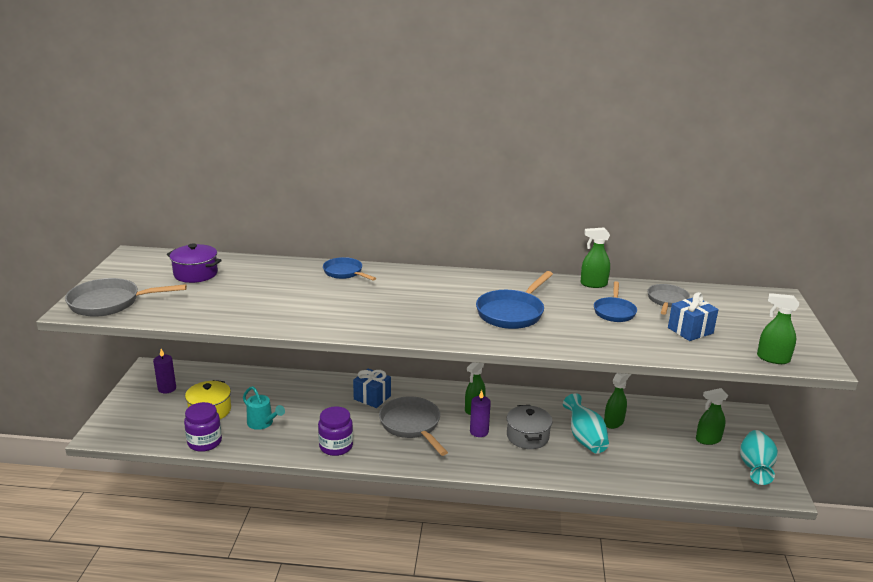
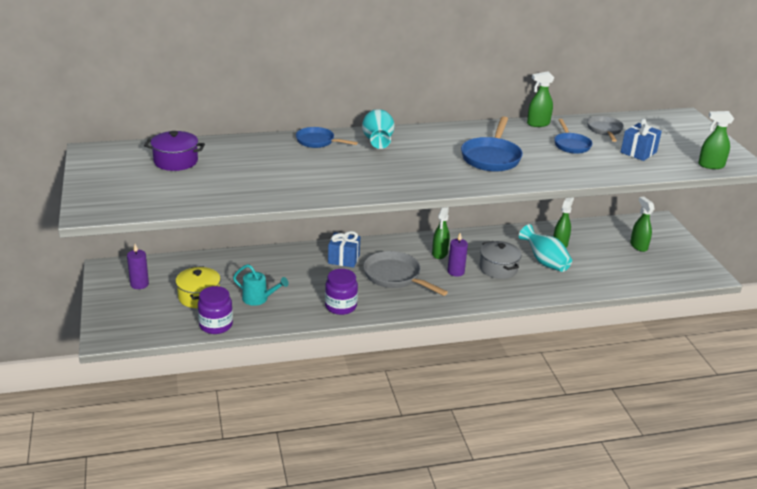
camera: 20 degrees left, 5 degrees up
(110, 303) = (117, 201): grey pan -> none
(708, 440) = (638, 246): green spray bottle -> green spray bottle turned 105 degrees clockwise
(755, 468) = (684, 261): turquoise vase -> turquoise vase (377, 142)

